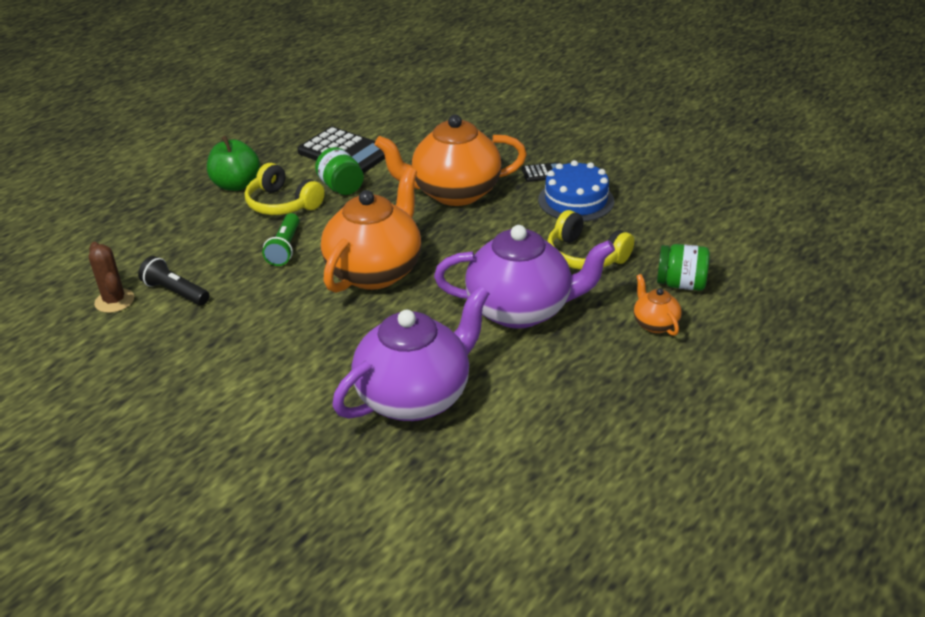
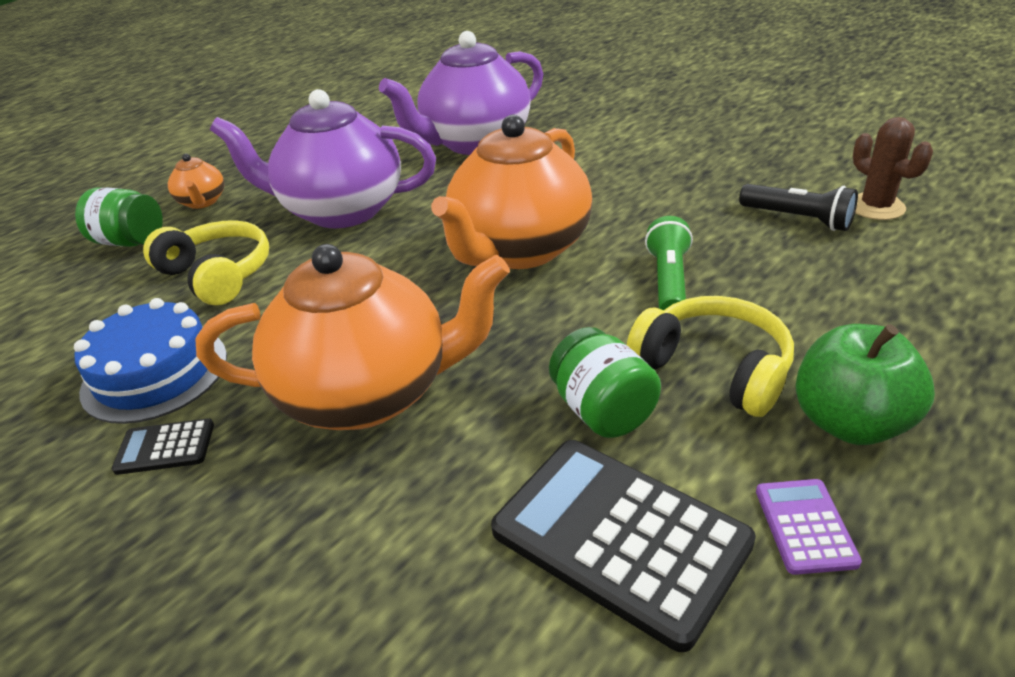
camera: 175 degrees left, 0 degrees up
(277, 156) = (805, 526): none -> purple calculator

